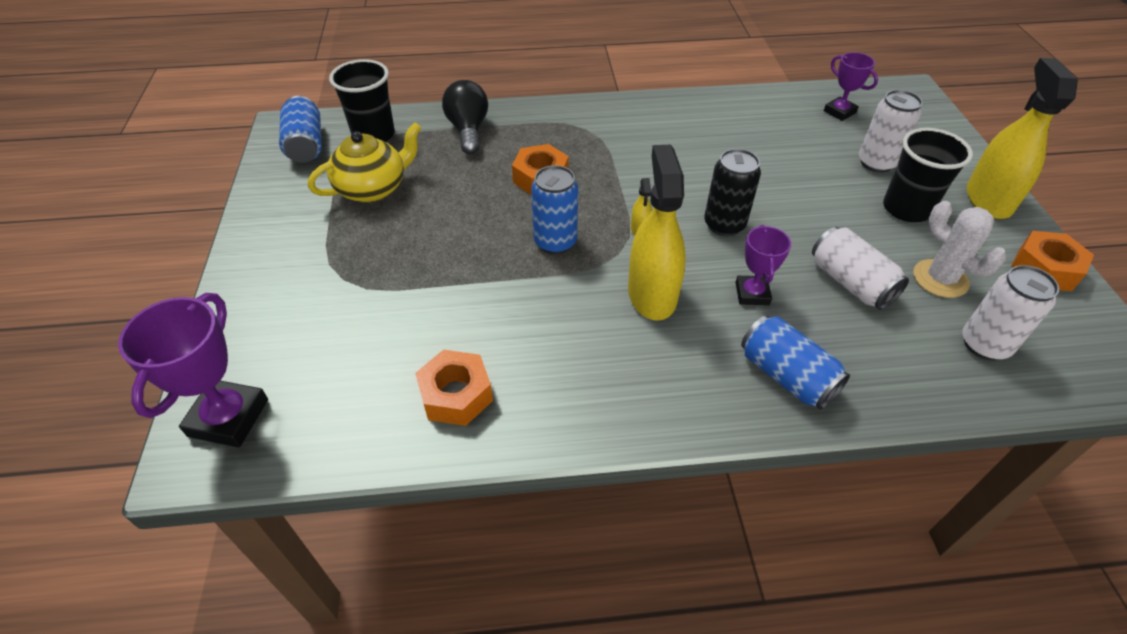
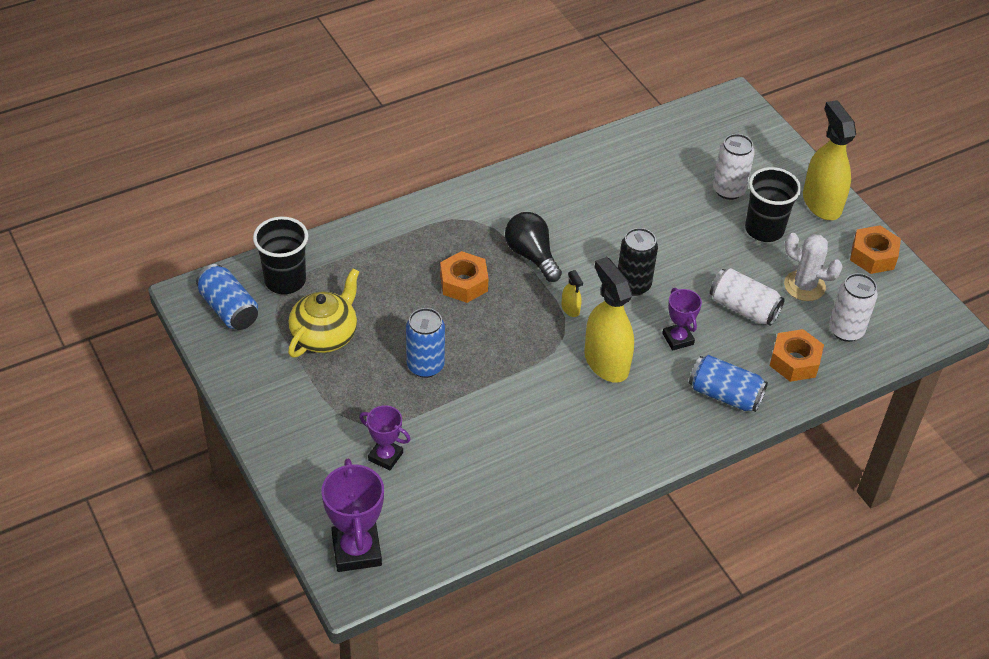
camera: 25 degrees left, 0 degrees up
(456, 395) = (508, 481): orange nut -> orange nut (794, 361)
(468, 130) = (369, 251): black light bulb -> black light bulb (531, 255)
(555, 242) = (510, 340): blue can -> blue can (425, 366)
(839, 112) = (682, 142): purple trophy -> purple trophy (385, 456)

